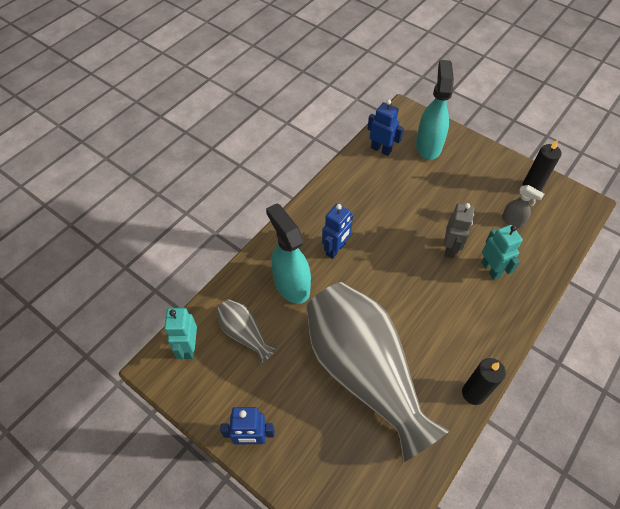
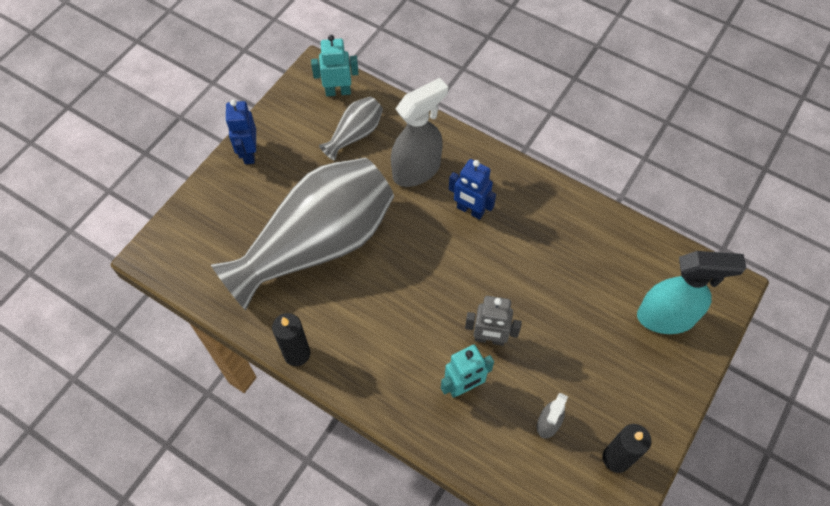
camera: 85 degrees right, 5 degrees up
(291, 285) = (417, 170): turquoise spray bottle -> grey spray bottle
(381, 149) = (644, 256): blue robot -> none

